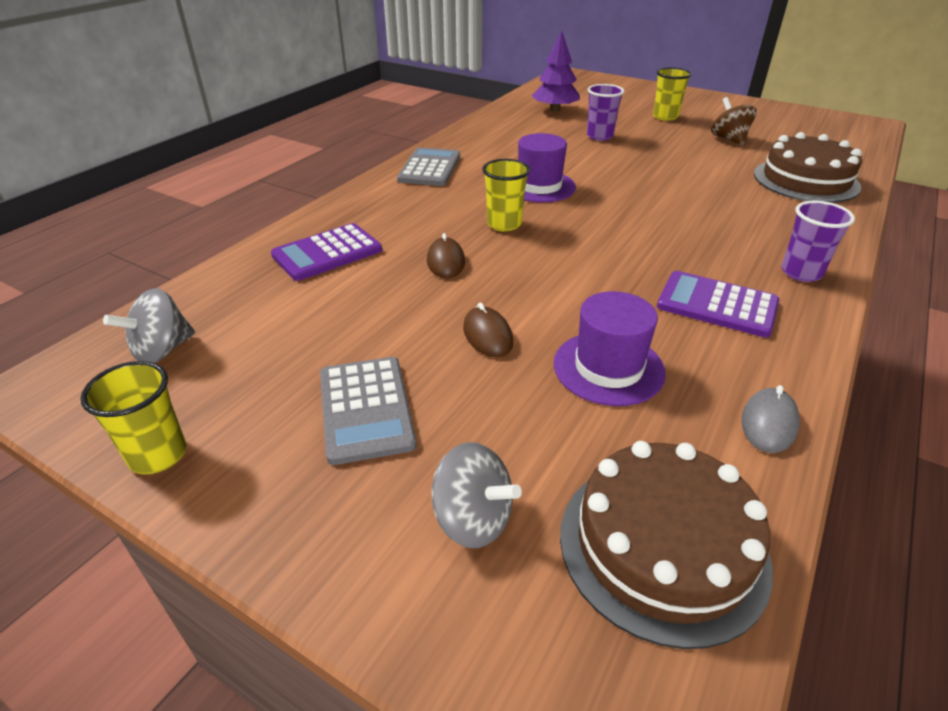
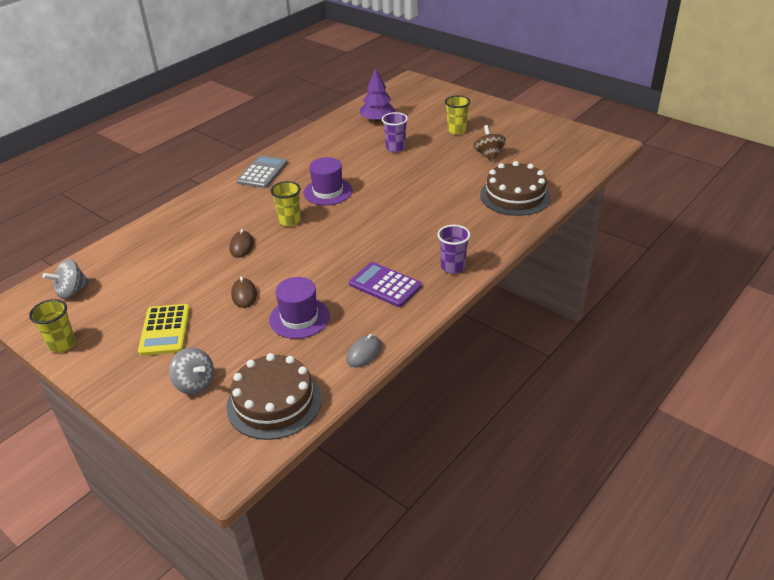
camera: 10 degrees right, 0 degrees up
(327, 253) = (175, 236): purple calculator -> none
(366, 409) = (165, 330): grey calculator -> yellow calculator

